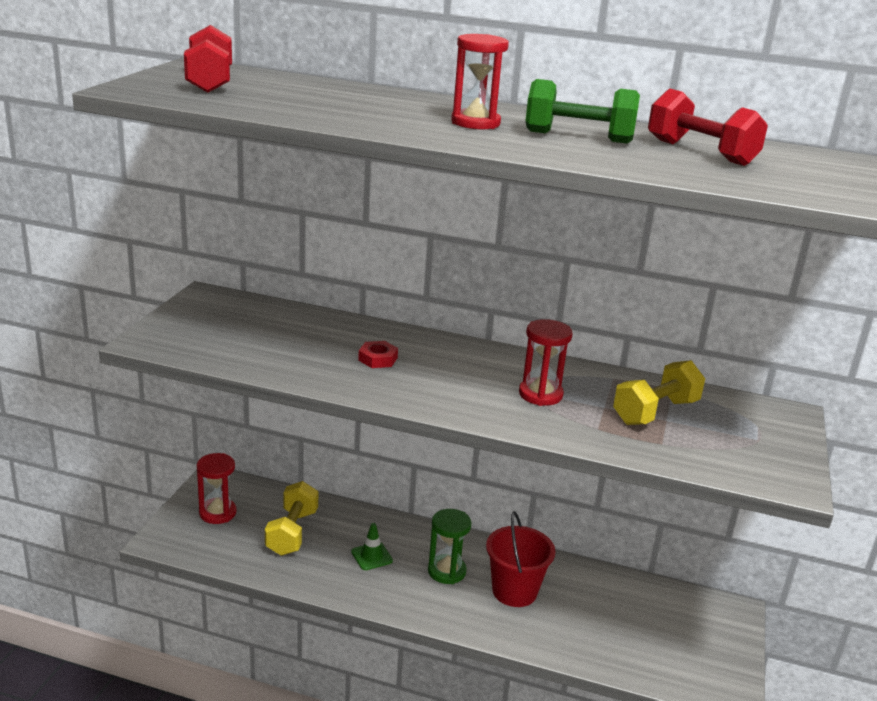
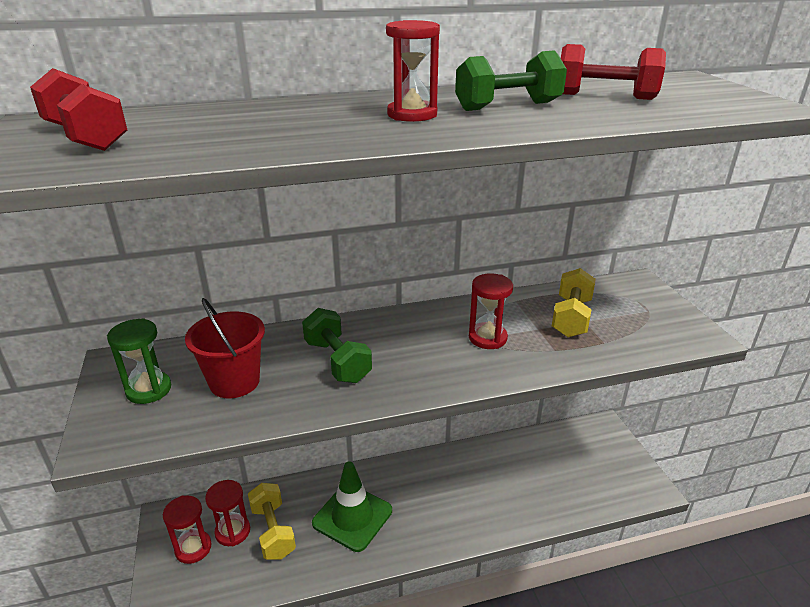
camera: 30 degrees left, 5 degrees up
(258, 517) = (233, 531): none -> red hourglass
(371, 556) = (352, 517): green traffic cone -> green traffic cone, size x2.09
(378, 359) = (337, 361): red nut -> green dumbbell
(446, 571) = (416, 498): green hourglass -> green hourglass (149, 390)
(514, 591) = (472, 488): red bucket -> red bucket (234, 382)

